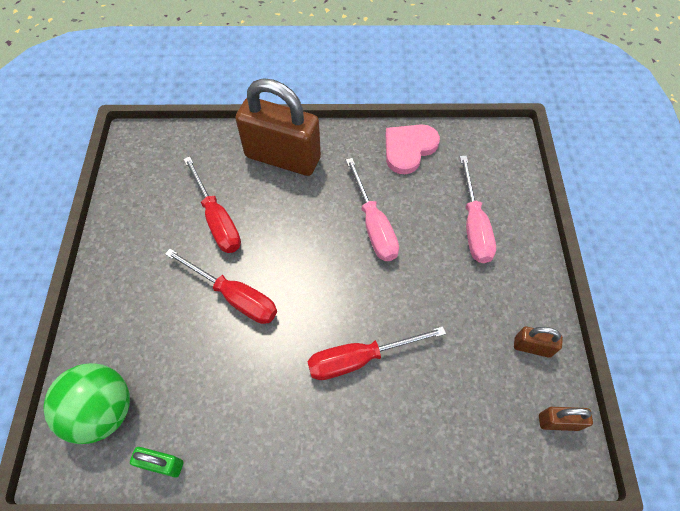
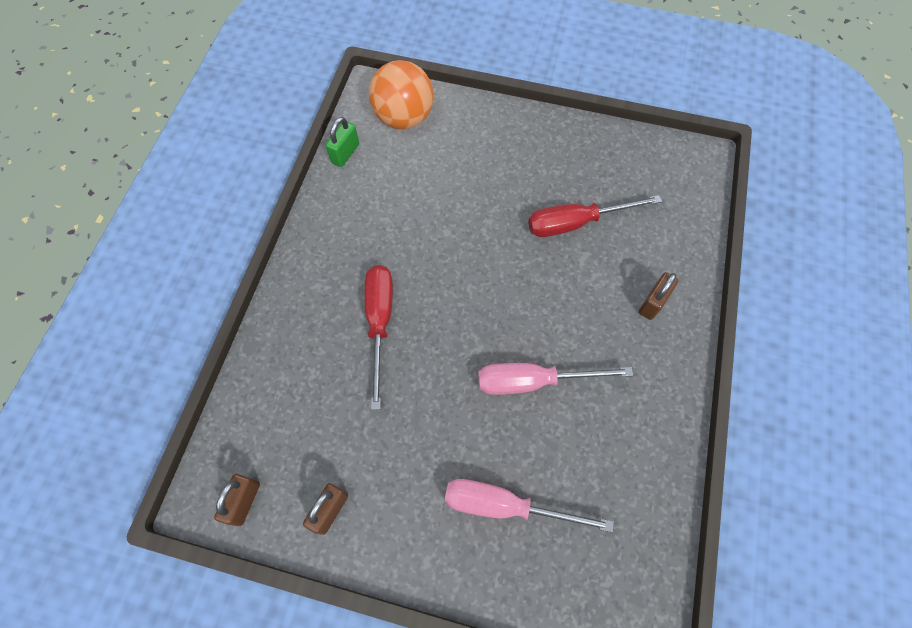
camera: 105 degrees right, 5 degrees up
(103, 410) = (404, 118): green ball -> orange ball
(234, 296) = (480, 225): red screwdriver -> none
(283, 157) = (653, 303): brown padlock -> brown padlock, size x0.42
(408, 149) = (645, 462): pink heart -> none

